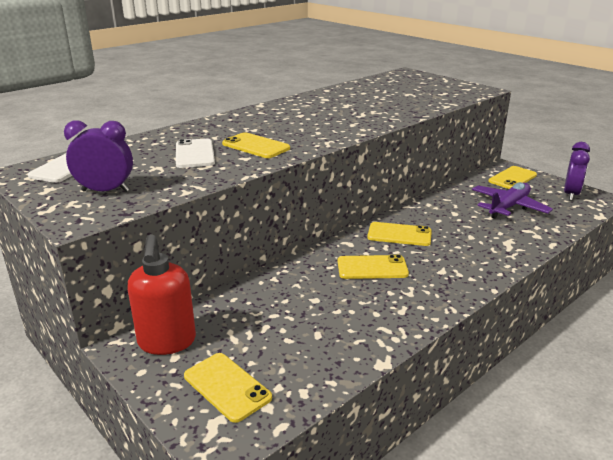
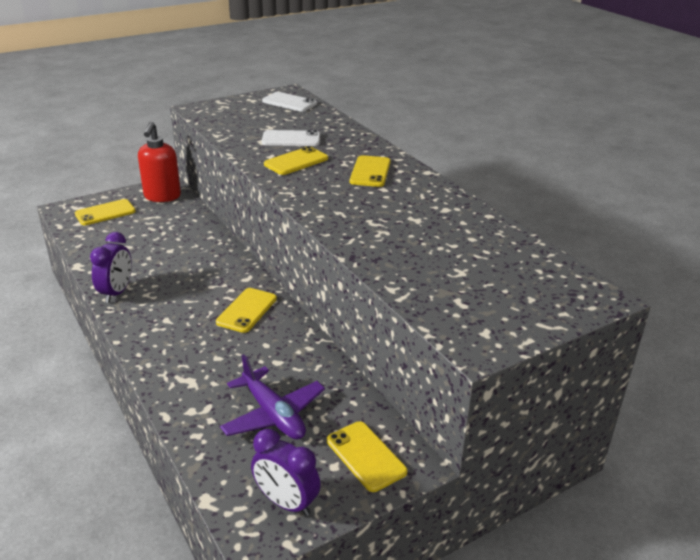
camera: 100 degrees right, 5 degrees up
(105, 191) = (236, 113): purple clock -> purple clock (116, 293)
(167, 342) = (162, 197): red soap dispenser -> red soap dispenser turned 90 degrees counterclockwise
(372, 268) = (196, 283): yellow phone -> yellow phone (370, 172)

